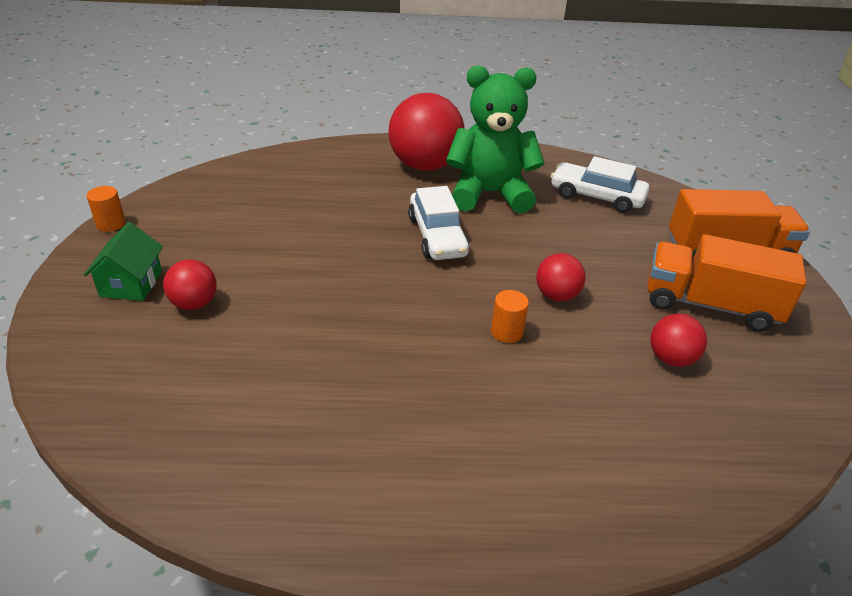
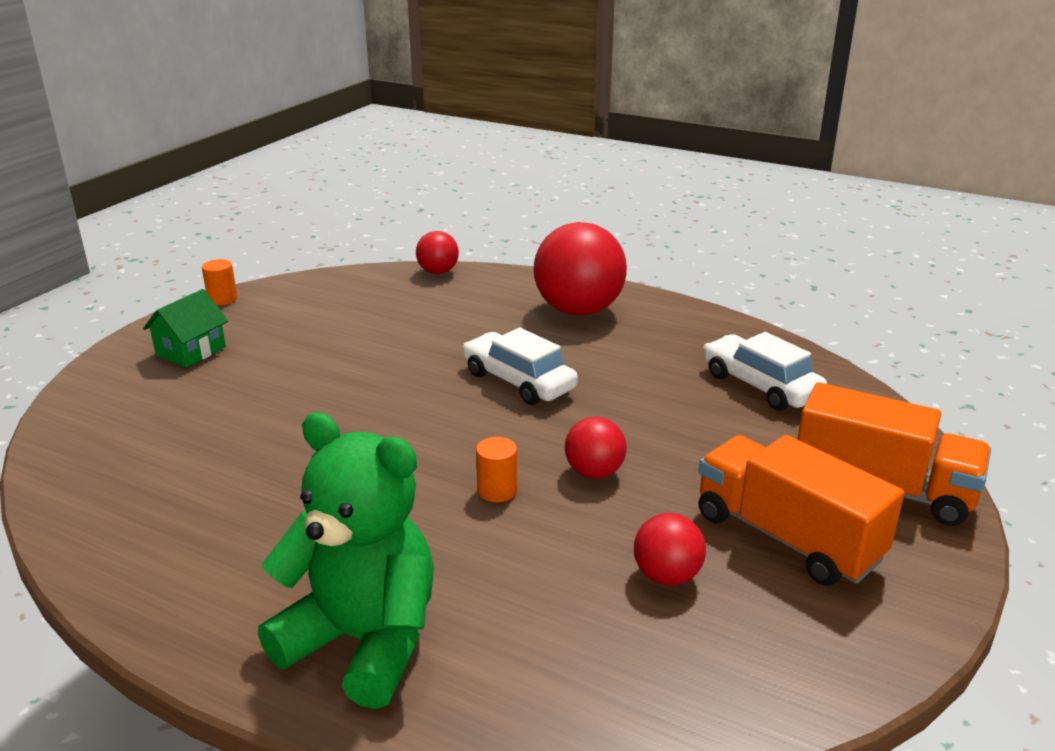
camera: 30 degrees right, 10 degrees down
(194, 303) = (225, 381): red ball -> red ball (438, 272)
(437, 236) = (518, 381): white car -> white car turned 120 degrees clockwise
(489, 194) = (625, 353): green teddy bear -> green teddy bear (363, 641)

